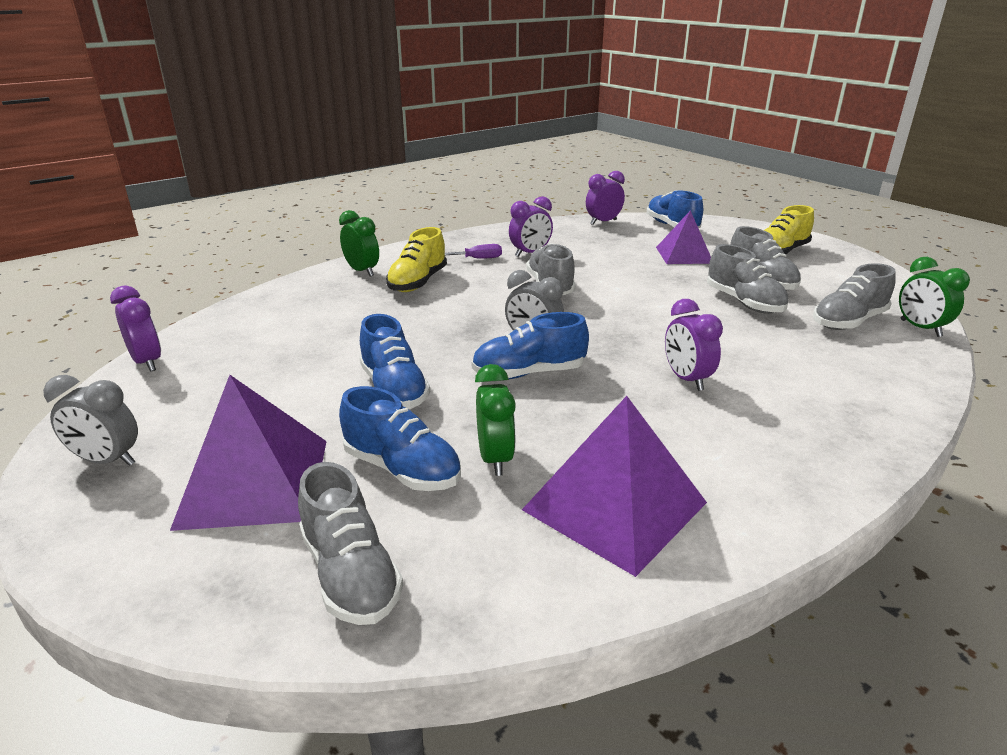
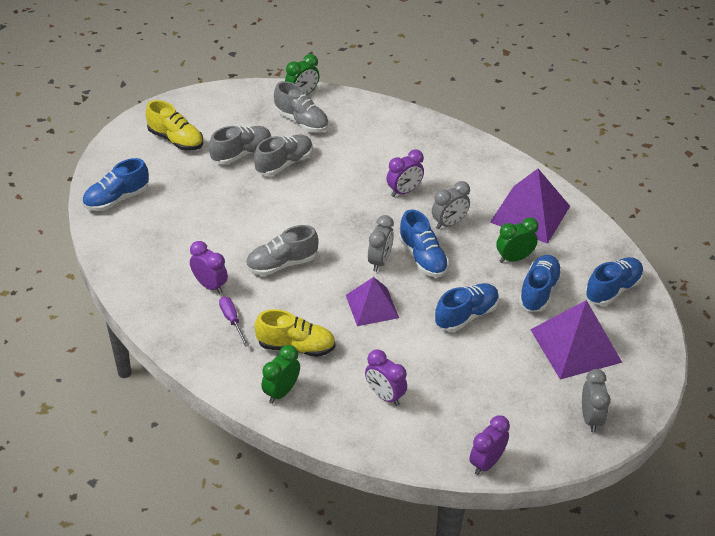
camera: 105 degrees left, 15 degrees up
(350, 573) = (612, 289): grey shoe -> blue shoe
(602, 407) = (449, 223): none -> grey clock
(603, 222) = (111, 245): purple clock -> purple clock (385, 395)
(684, 255) = (193, 191): purple pyramid -> purple pyramid (372, 306)

